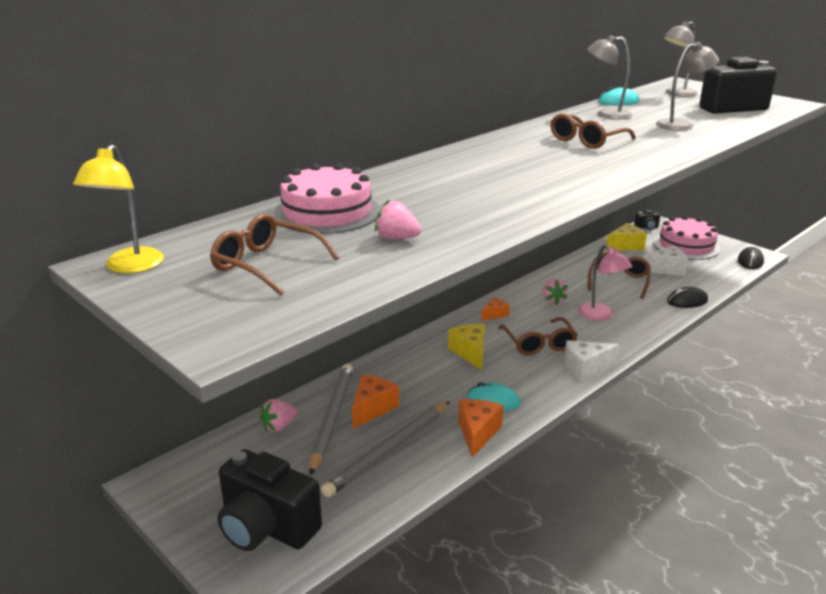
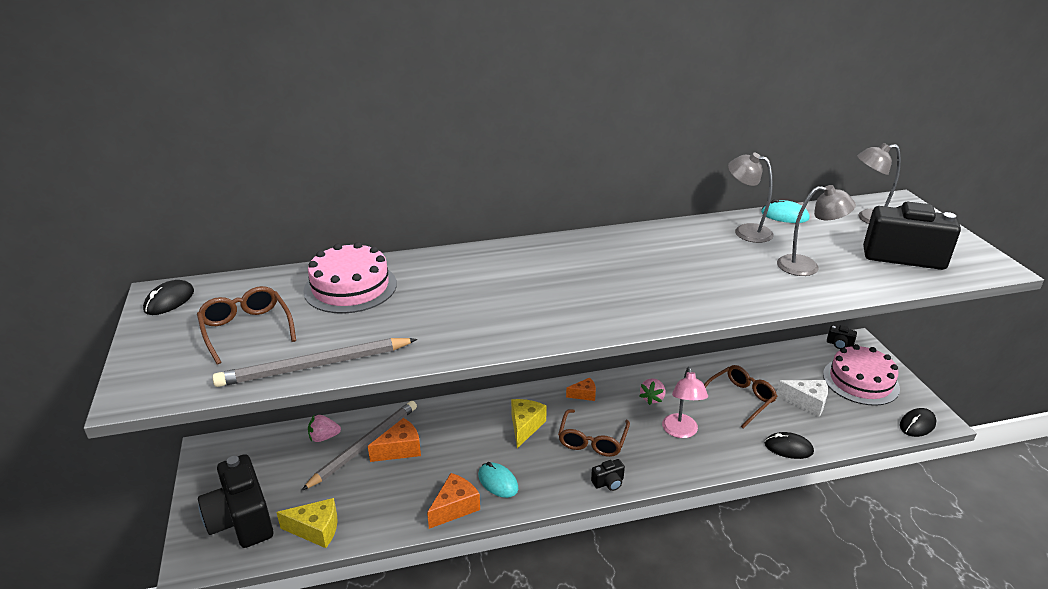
camera: 30 degrees right, 5 degrees up
(129, 267) = (169, 301): yellow lamp -> black mouse
(389, 451) = (376, 494): grey pencil -> grey pencil (315, 366)
(396, 238) = (362, 333): pink strawberry -> none
(585, 368) = (608, 483): white cheese -> black camera
(587, 140) = (675, 263): brown glasses -> none
(625, 246) = (791, 360): yellow cheese -> yellow cheese (316, 530)

